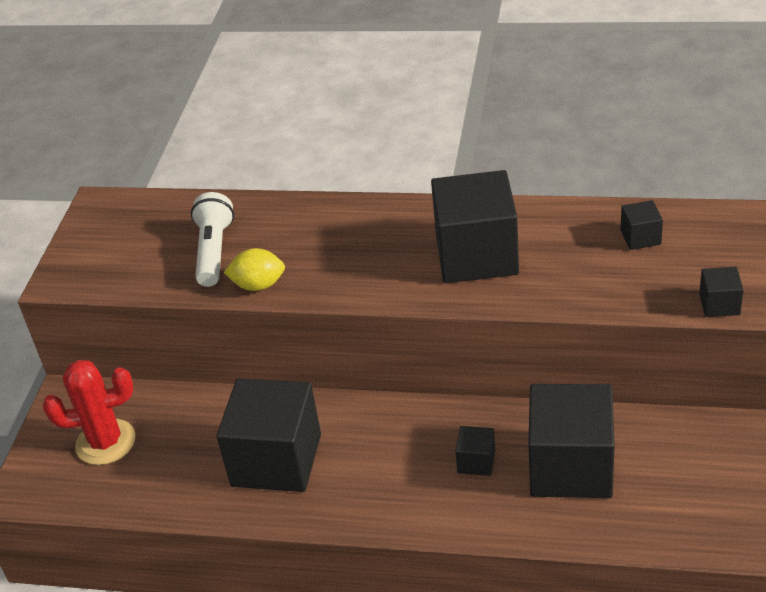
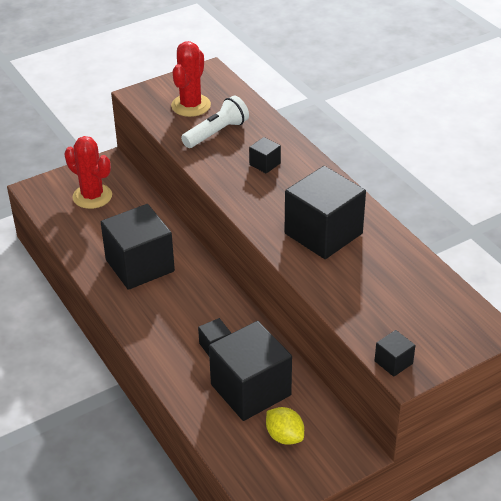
camera: 45 degrees right, 0 degrees up
(138, 248) = (191, 105): none -> red cactus
(258, 285) = (207, 164): yellow lemon -> yellow lemon (284, 436)
(640, 237) = (419, 295): black cube -> black cube (265, 164)

